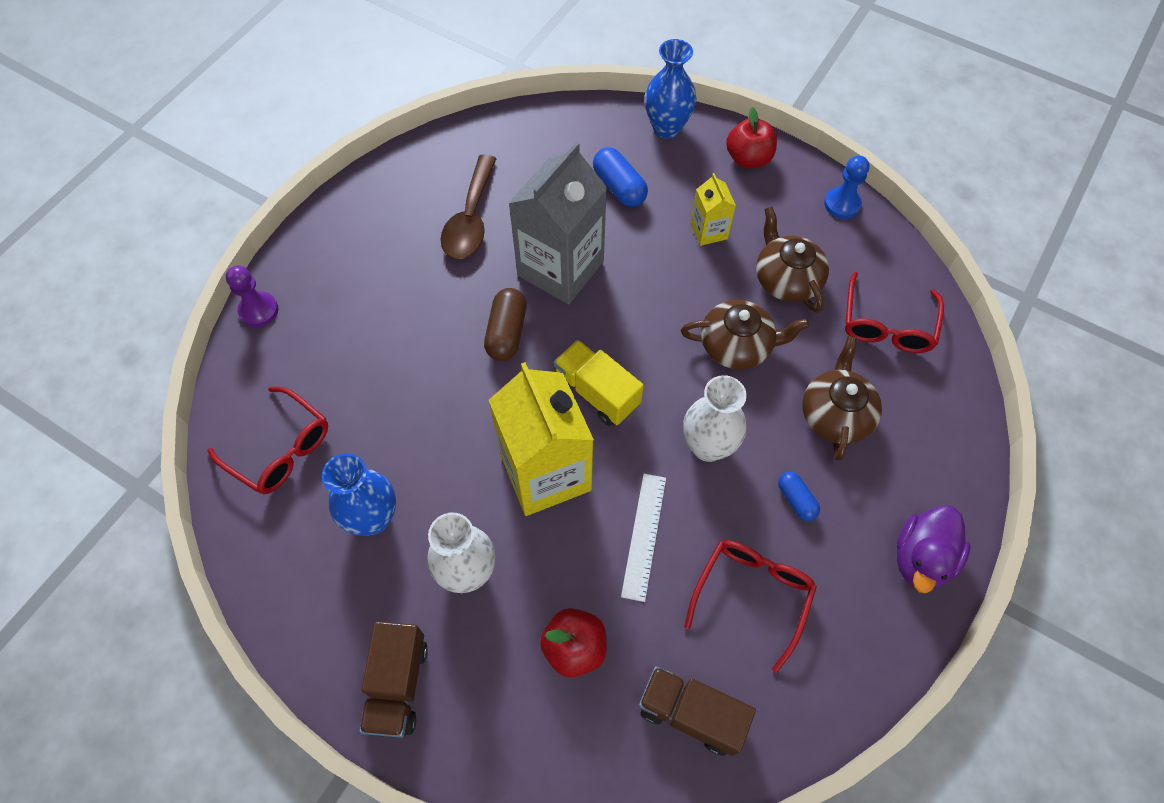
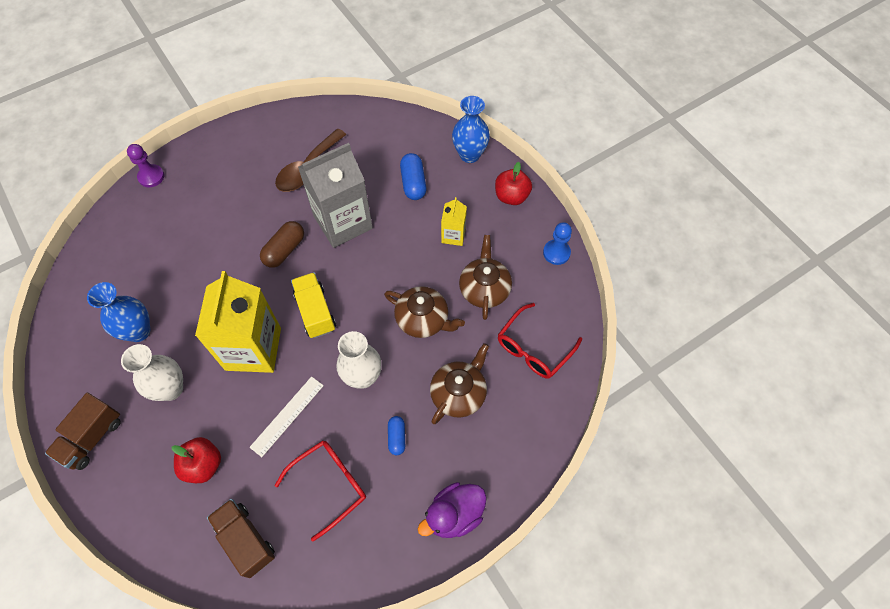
camera: 25 degrees right, 0 degrees up
(280, 449) = (113, 267): red glasses -> none

